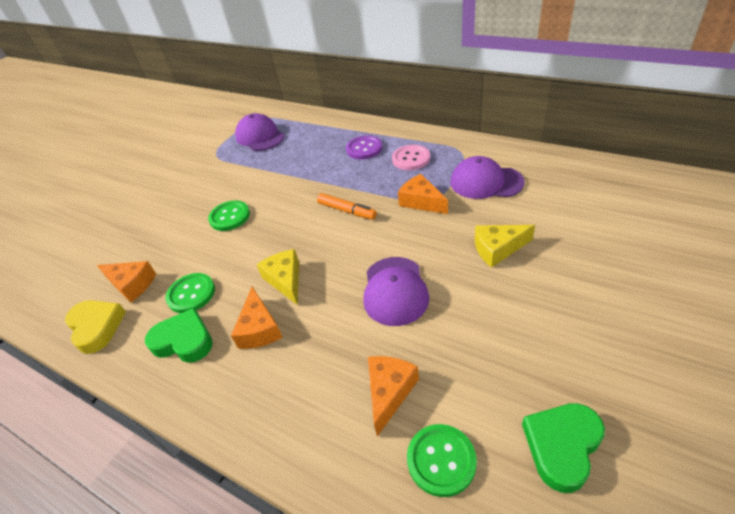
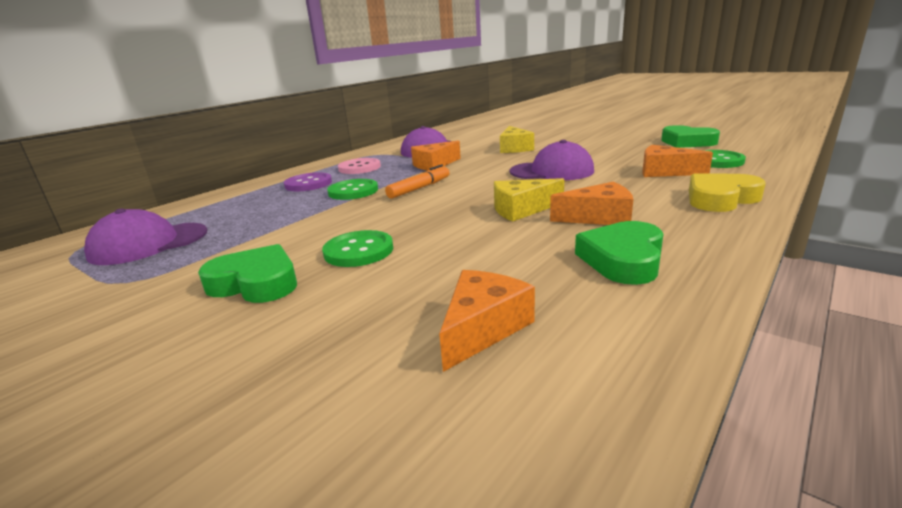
camera: 85 degrees left, 20 degrees down
(97, 327) = (599, 355): yellow heart -> yellow heart (720, 199)
(191, 294) = (528, 264): green button -> green button (353, 191)
(201, 194) = (256, 283): none -> green heart

